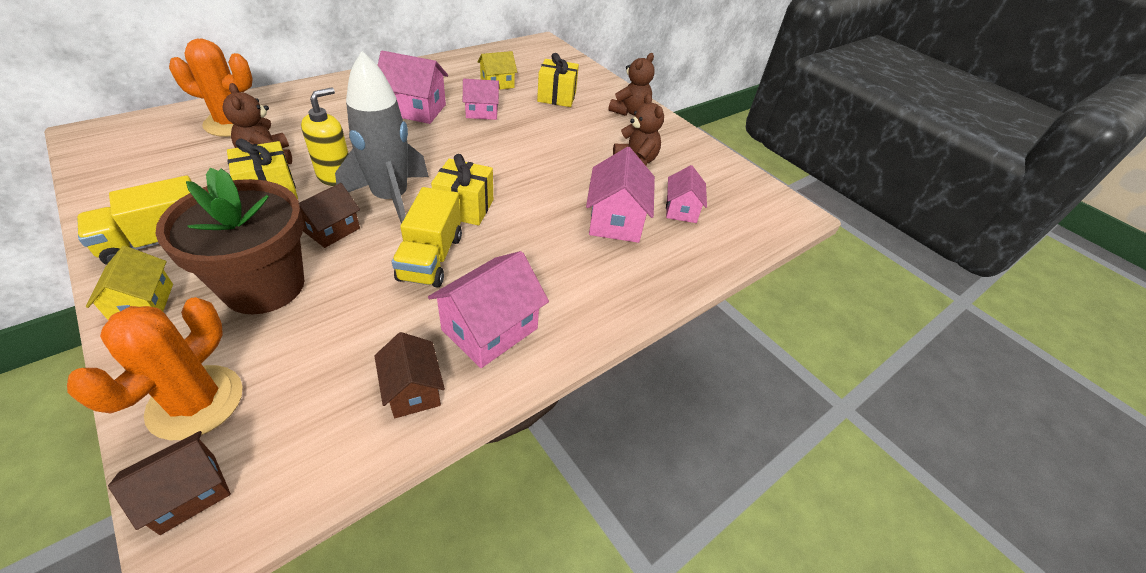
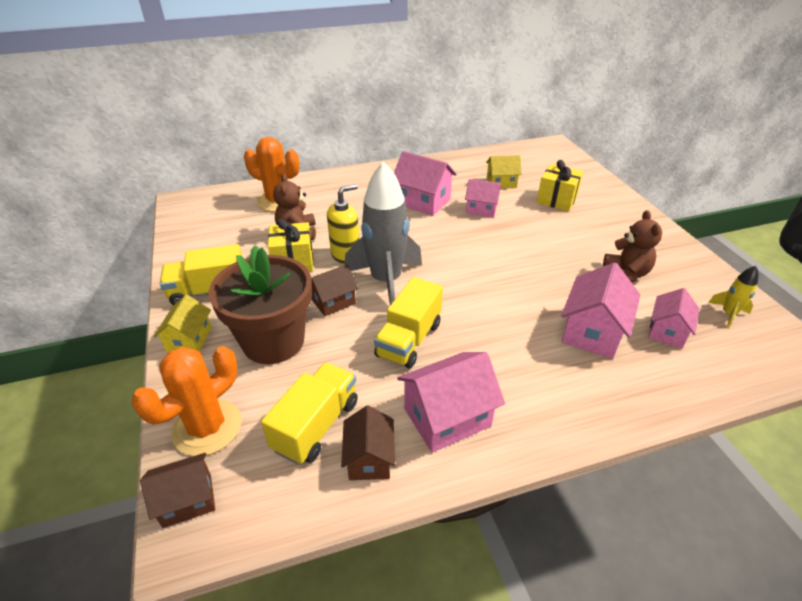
camera: 25 degrees right, 5 degrees down
(341, 369) = (316, 425): none -> yellow truck
(465, 208) = (448, 298): yellow gift -> none
(629, 111) = (630, 221): brown teddy bear -> none
(728, 187) = (728, 314): none -> yellow rocket

